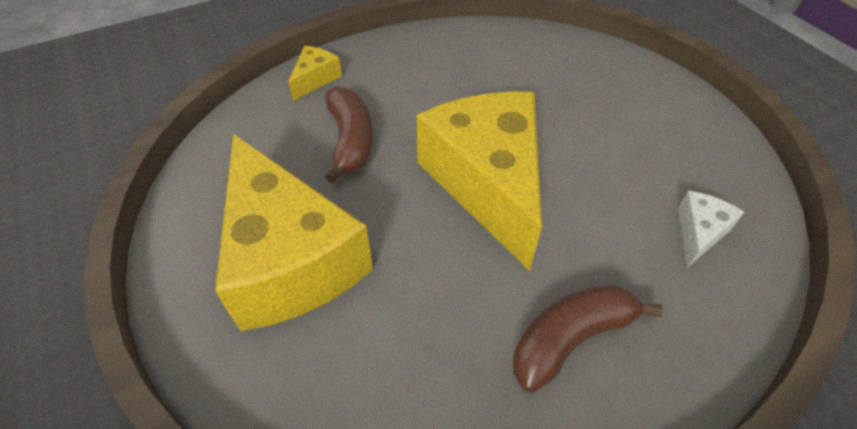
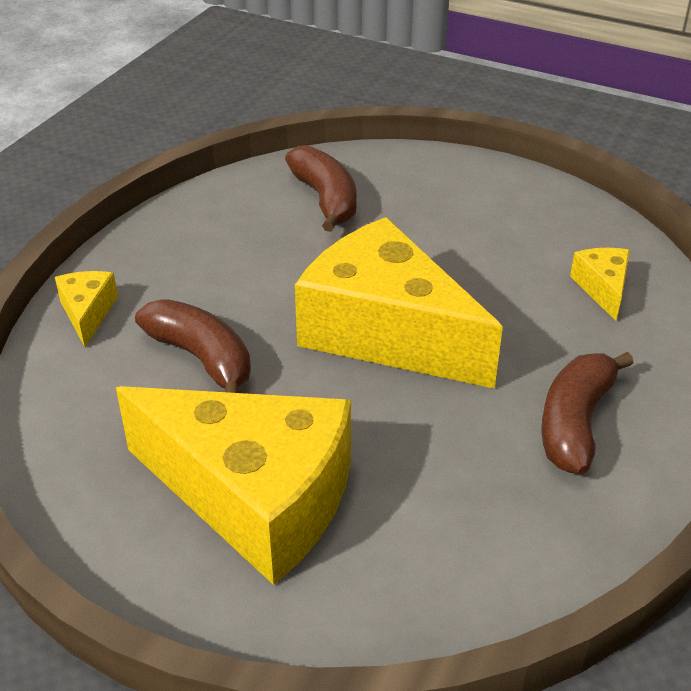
camera: 35 degrees left, 10 degrees down
(534, 65) = (325, 199): none -> brown banana
(698, 233) = (602, 288): white cheese -> yellow cheese

